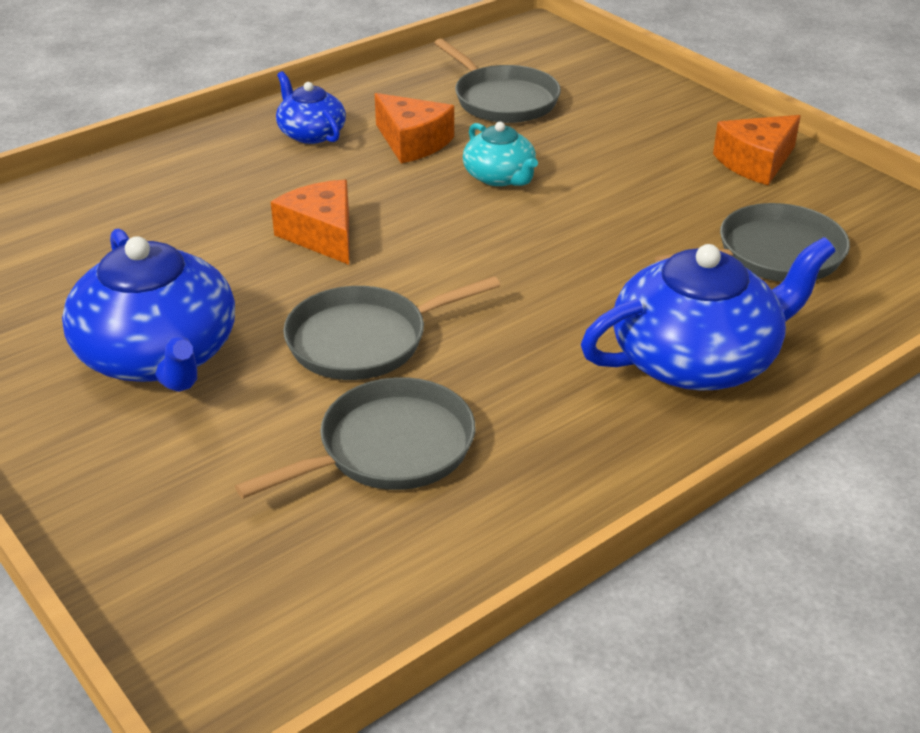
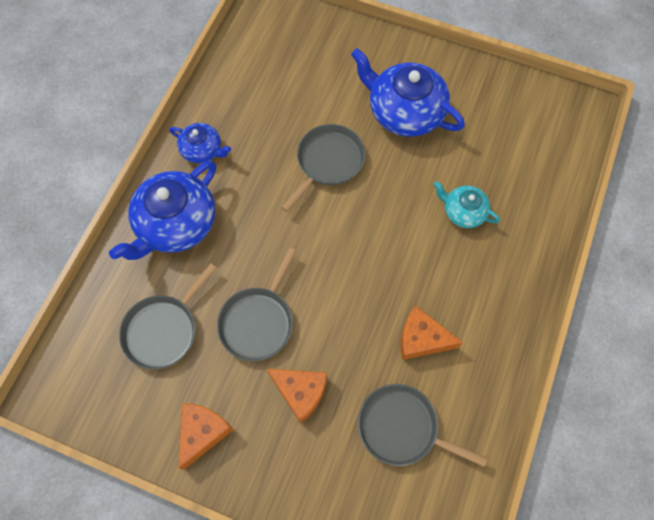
camera: 150 degrees right, 30 degrees up
(311, 133) = (487, 315): blue teapot -> blue teapot (202, 150)
(322, 235) = (403, 223): orange cheese -> orange cheese (300, 392)
(389, 448) = (277, 111): grey pan -> grey pan (258, 322)
(500, 177) = (347, 328): turquoise teapot -> turquoise teapot (463, 211)

